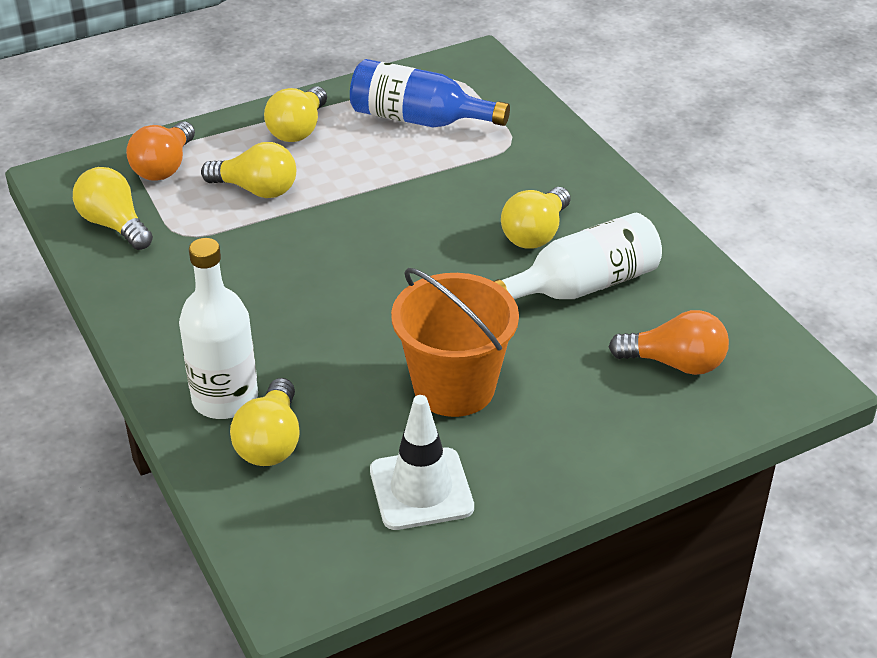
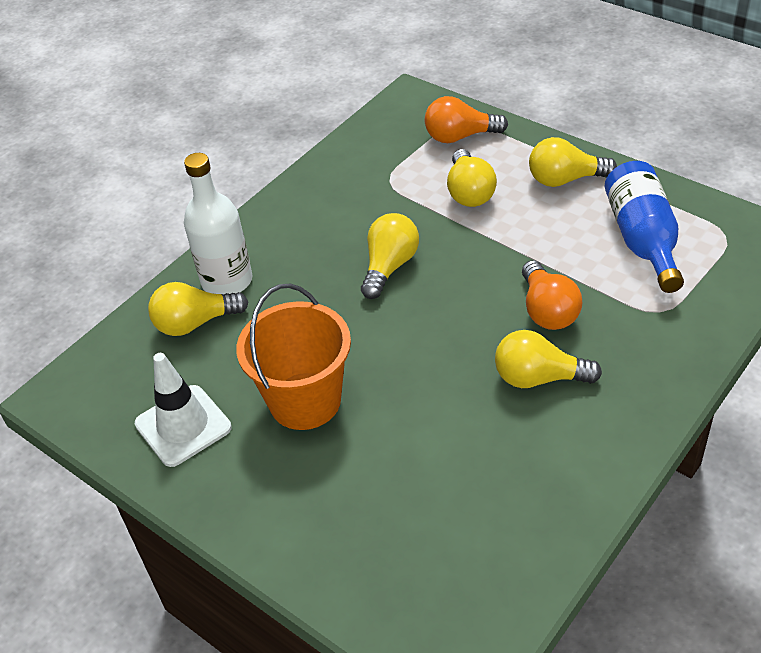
camera: 70 degrees right, 5 degrees up
(114, 225) = (376, 146): yellow light bulb -> yellow light bulb (389, 266)
(582, 286) = (487, 437): white bottle -> none
(675, 363) = (421, 544): orange light bulb -> orange light bulb (547, 310)

